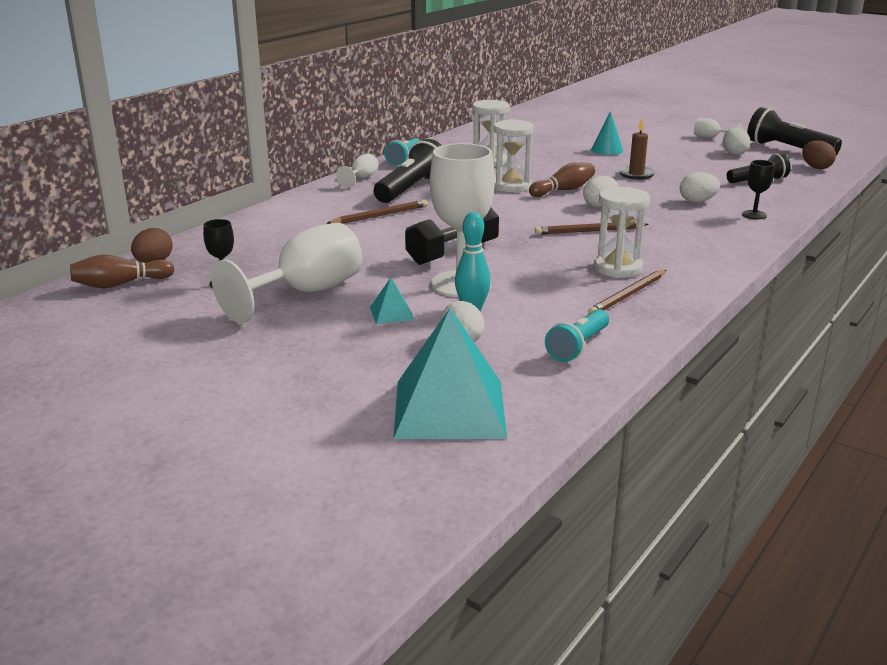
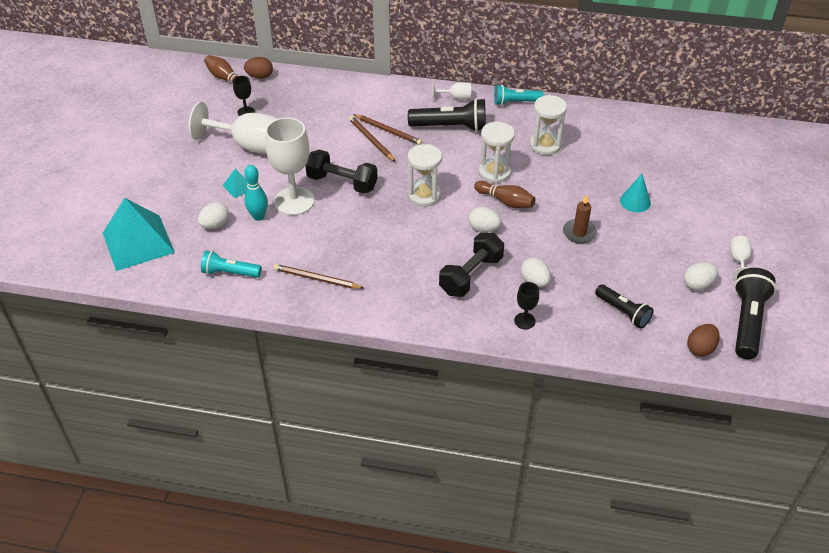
camera: 65 degrees right, 20 degrees up
(589, 231) = (423, 235): brown pencil -> brown pencil (371, 140)
(617, 268) = (361, 264): white hourglass -> white hourglass (424, 195)
(671, 223) = (471, 275): none -> black dumbbell

